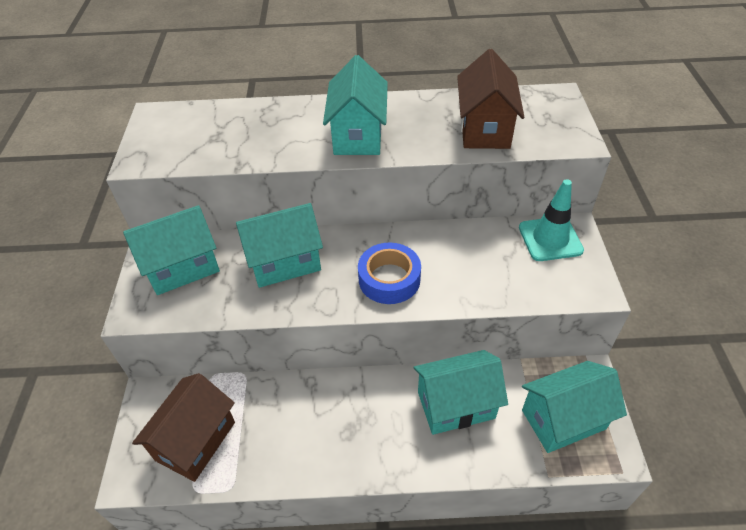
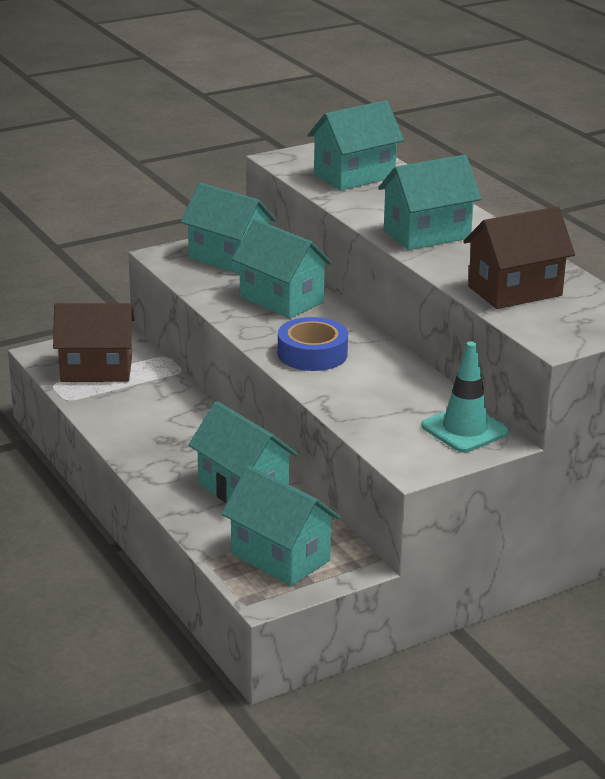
camera: 60 degrees right, 20 degrees down
(217, 133) = (354, 176): none -> turquoise house

